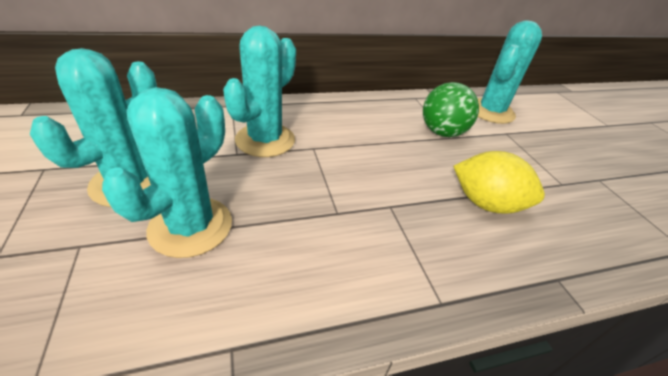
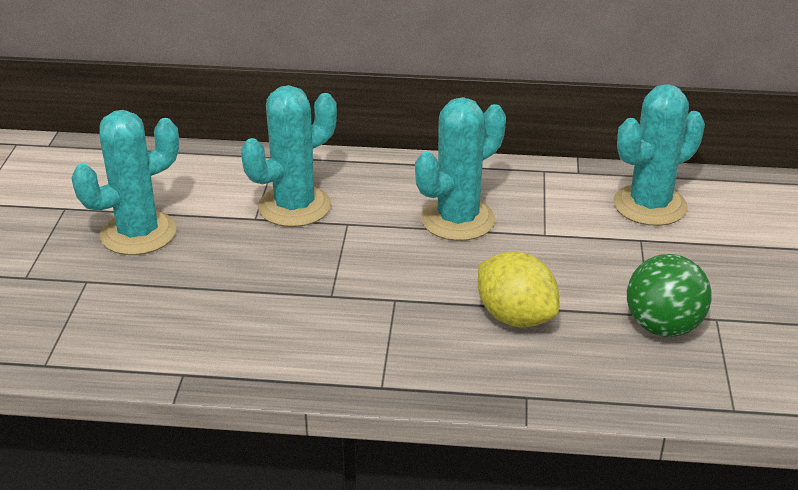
camera: 25 degrees right, 5 degrees down
(191, 226) = (182, 282): turquoise cactus -> turquoise cactus (458, 220)
(442, 132) = (538, 226): green ball -> green ball (663, 327)

